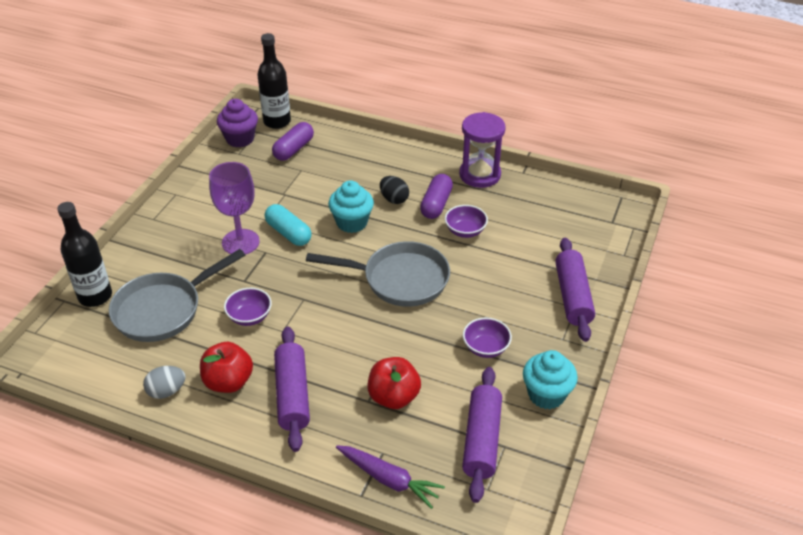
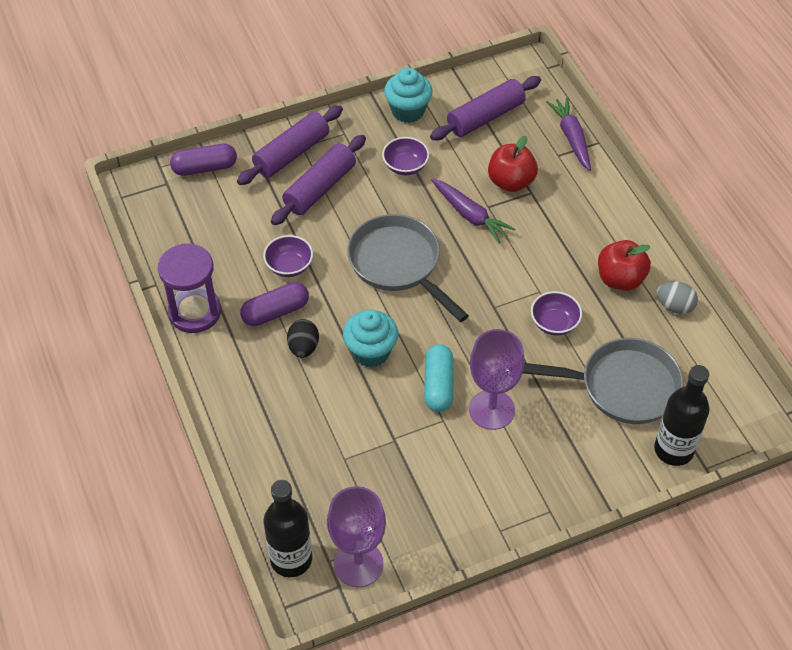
camera: 135 degrees left, 10 degrees up
(240, 139) = (358, 564): purple cupcake -> purple goblet
(292, 395) = (581, 235): purple rolling pin -> purple rolling pin (320, 188)
(293, 149) = (320, 496): purple capsule -> purple capsule (205, 168)
(393, 347) = (470, 215): none -> purple carrot

